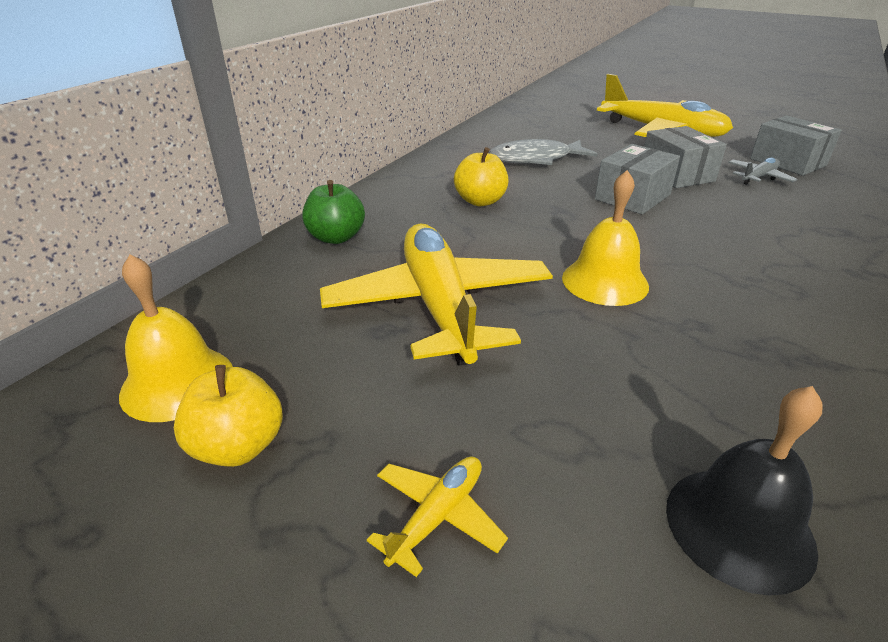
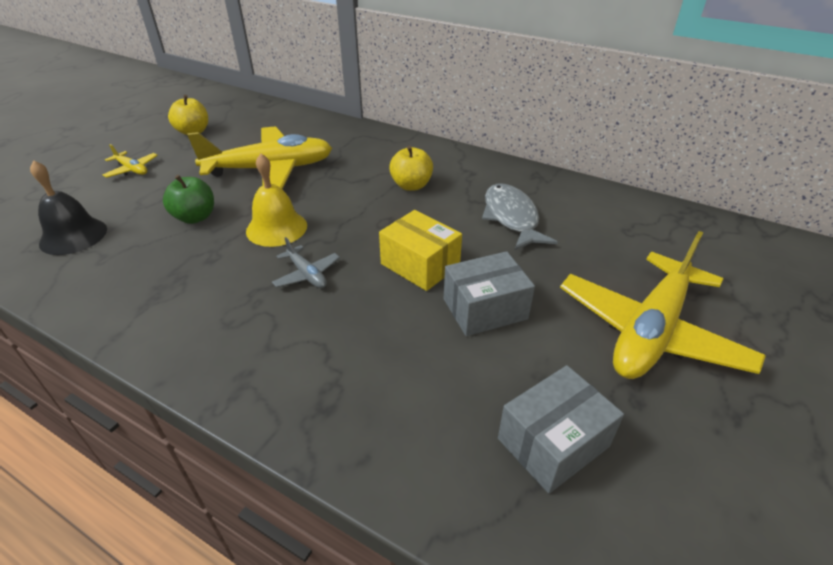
camera: 90 degrees right, 5 degrees up
(177, 382) = (238, 116): yellow bell -> none
(336, 237) = (358, 137): green apple -> green apple (195, 217)
(632, 197) = (420, 265): grey box -> yellow box
(758, 177) = (483, 383): grey plane -> grey plane (307, 274)

